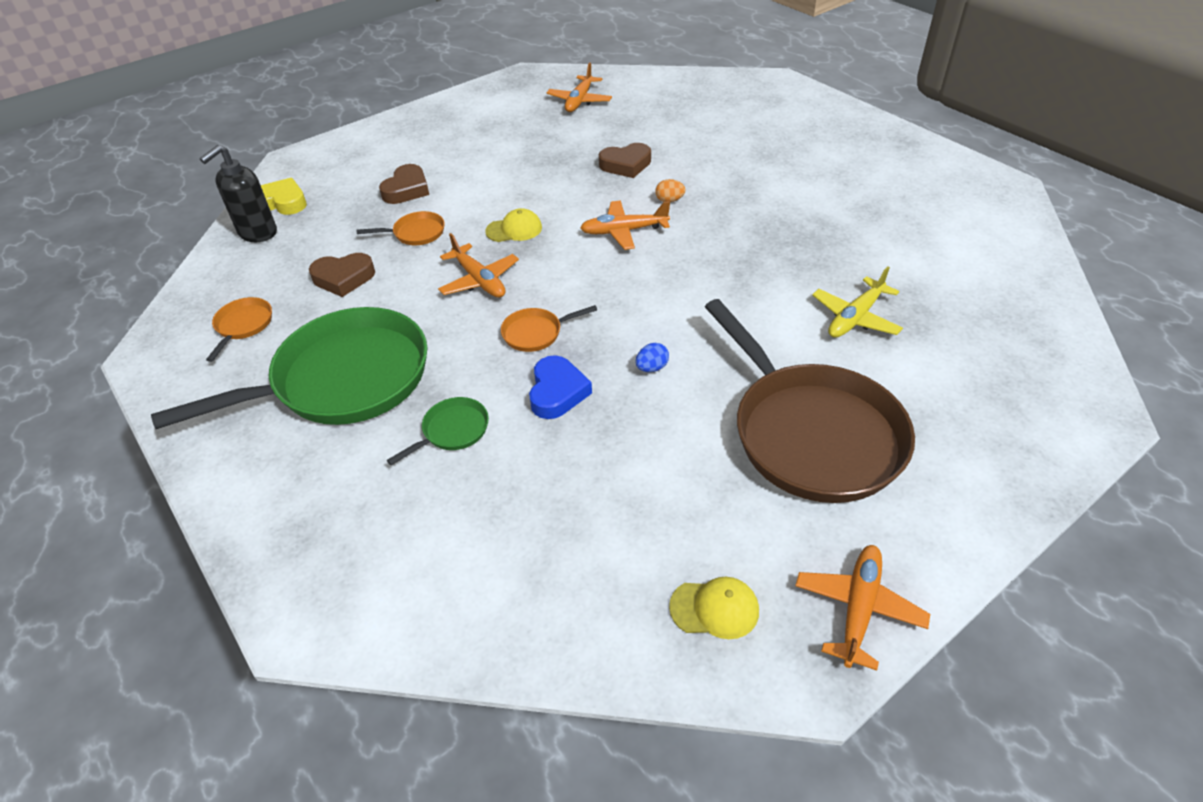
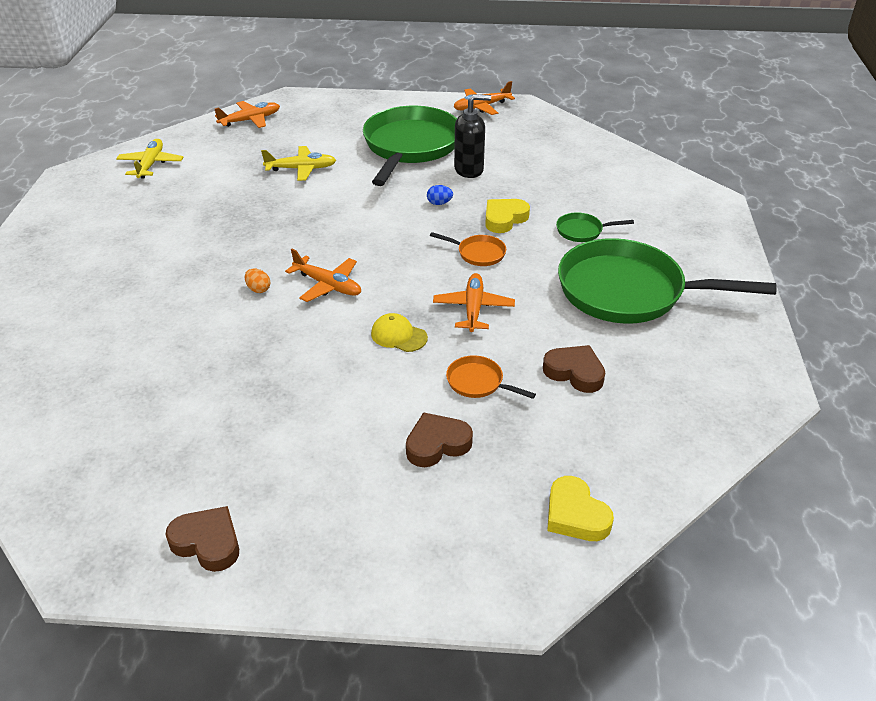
camera: 140 degrees left, 5 degrees down
(243, 326) = (684, 374): orange pan -> none
(257, 233) = (625, 481): black soap dispenser -> black soap dispenser (469, 170)
(557, 392) = (504, 219): blue heart -> yellow heart
(579, 101) = (122, 460): orange plane -> orange plane (250, 120)
(626, 165) = (228, 342): brown heart -> brown heart (207, 542)
(714, 609) = (533, 128): yellow cap -> none
(810, 433) = (410, 147): brown pan -> green pan
(982, 233) = (151, 164): none -> yellow plane

